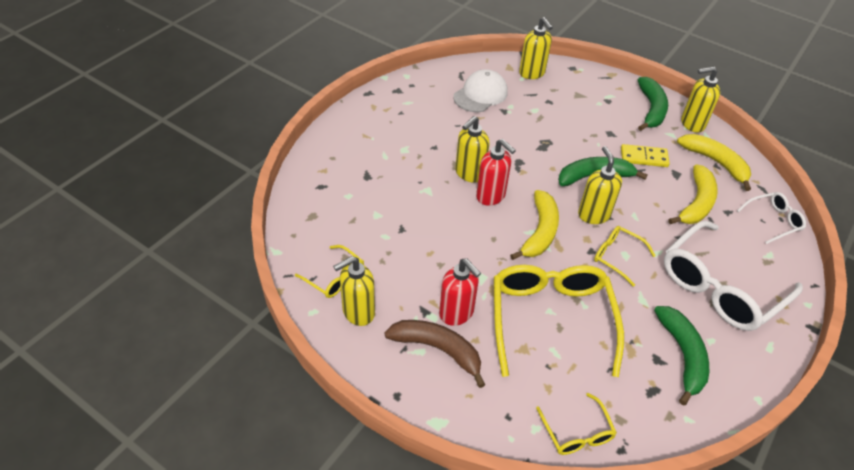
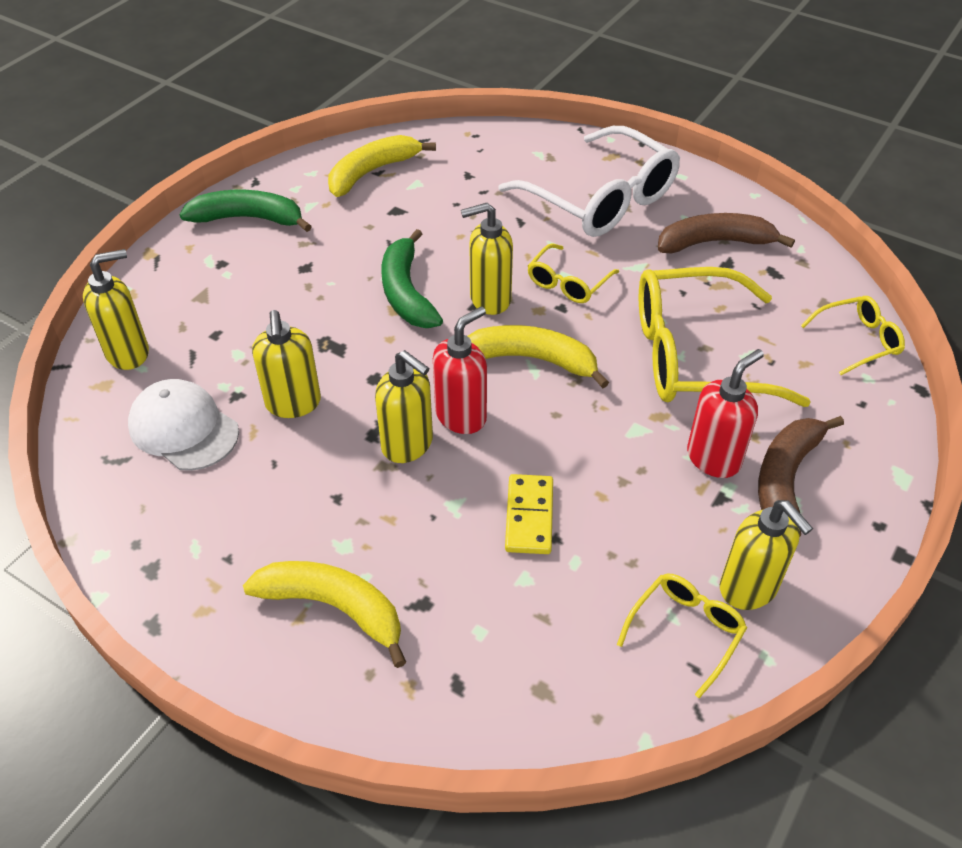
camera: 90 degrees left, 0 degrees up
(644, 157) = (363, 238): yellow domino -> yellow domino (529, 516)
(682, 355) = (714, 242): green banana -> brown banana
(692, 124) = (286, 182): yellow soap dispenser -> yellow soap dispenser (293, 404)
(696, 203) = (454, 199): yellow banana -> yellow banana (334, 607)
(773, 221) = (480, 141): white glasses -> none

